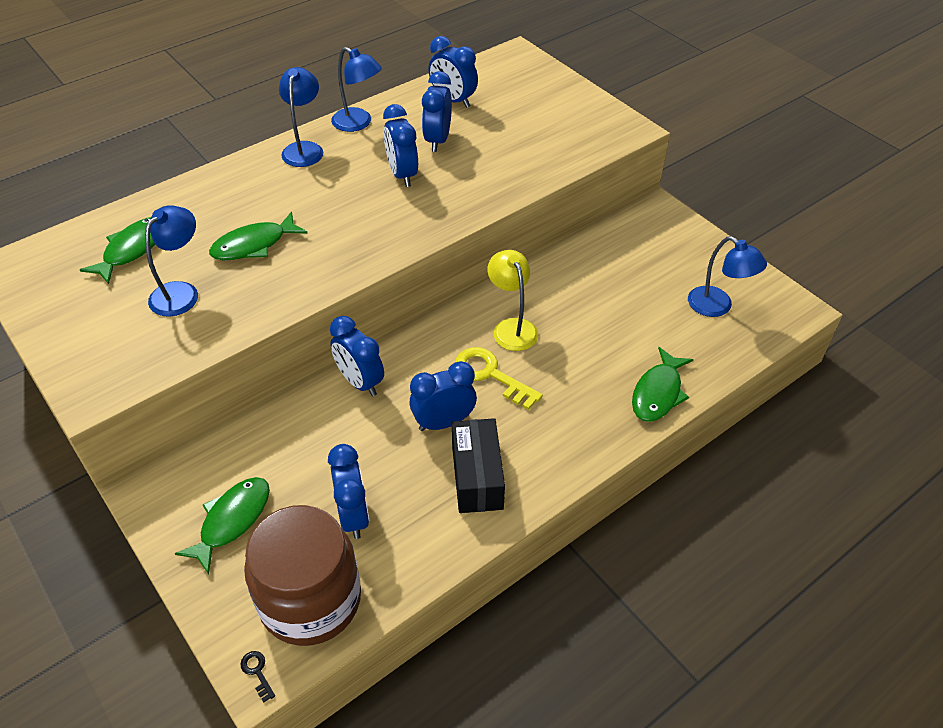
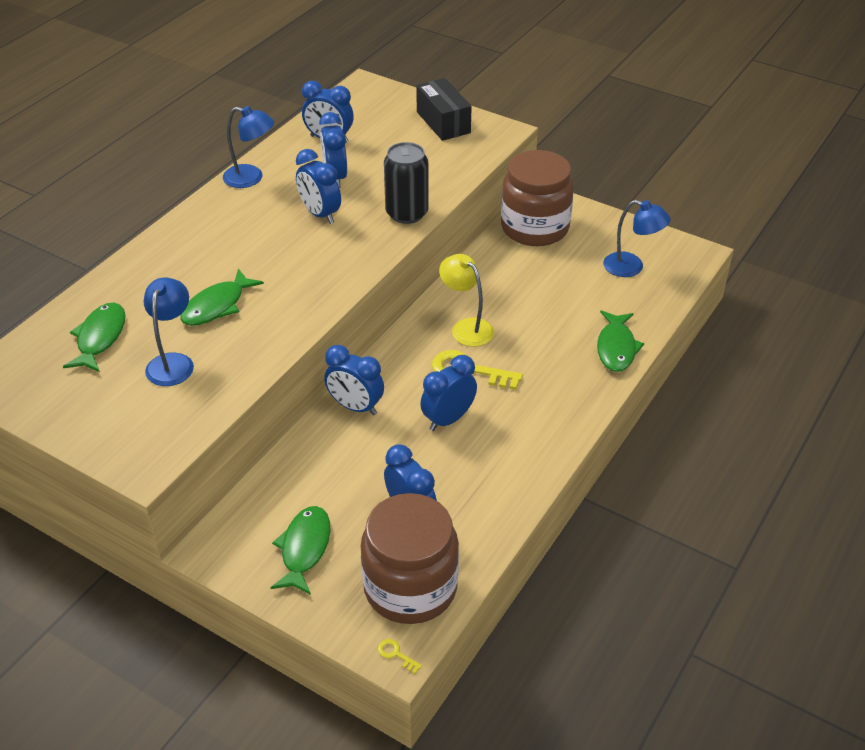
camera: 20 degrees left, 5 degrees down
(257, 672) = (396, 654): black key -> yellow key
(304, 149) = (213, 212): blue lamp -> none
(477, 477) = (500, 453): black box -> black box (443, 122)
(487, 194) = (407, 213): none -> black can
(634, 238) = (534, 228): none -> brown jar

